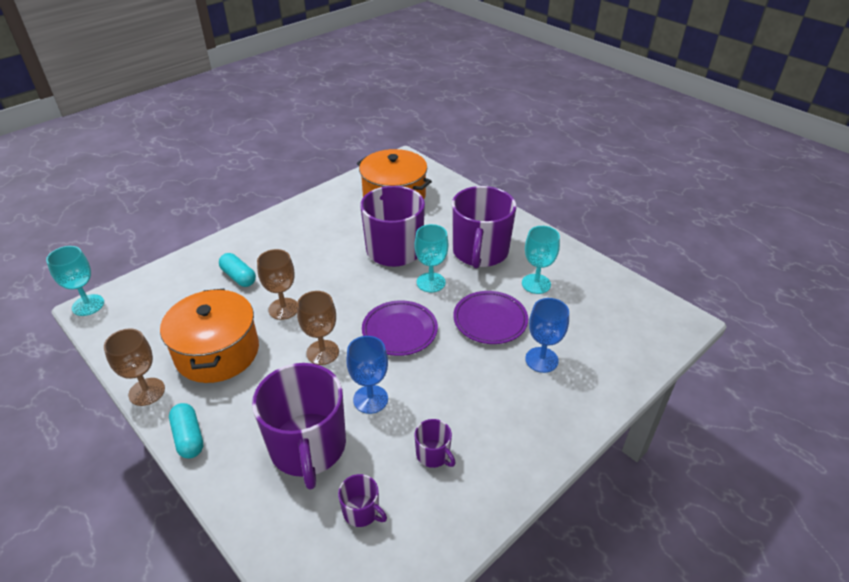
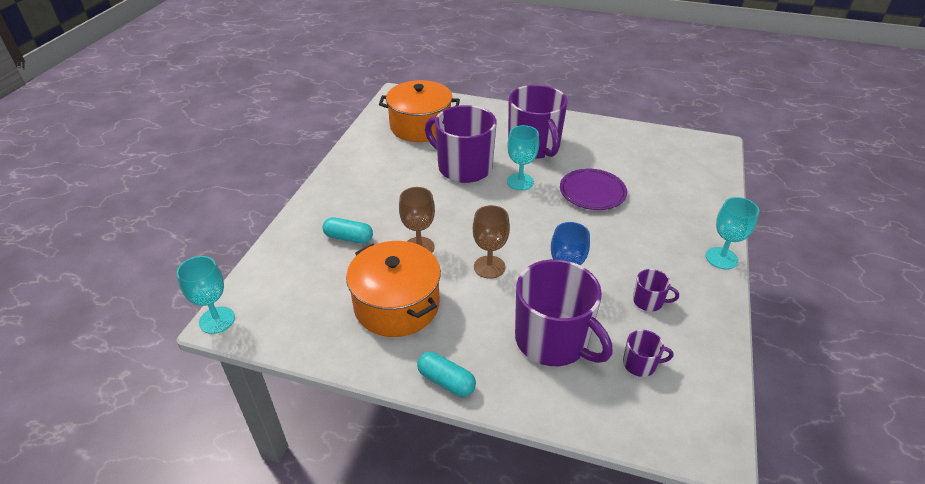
camera: 30 degrees left, 0 degrees up
(147, 392) = (365, 365): brown goblet -> none
(399, 331) = (533, 226): purple plate -> none
(536, 284) = (598, 155): turquoise goblet -> turquoise goblet (721, 258)
(541, 360) = (654, 205): blue goblet -> none

